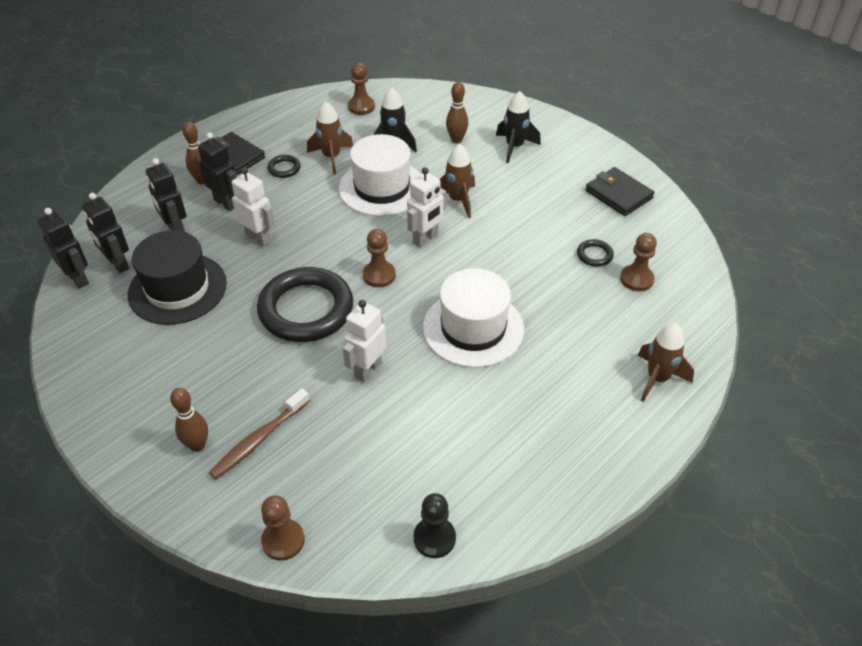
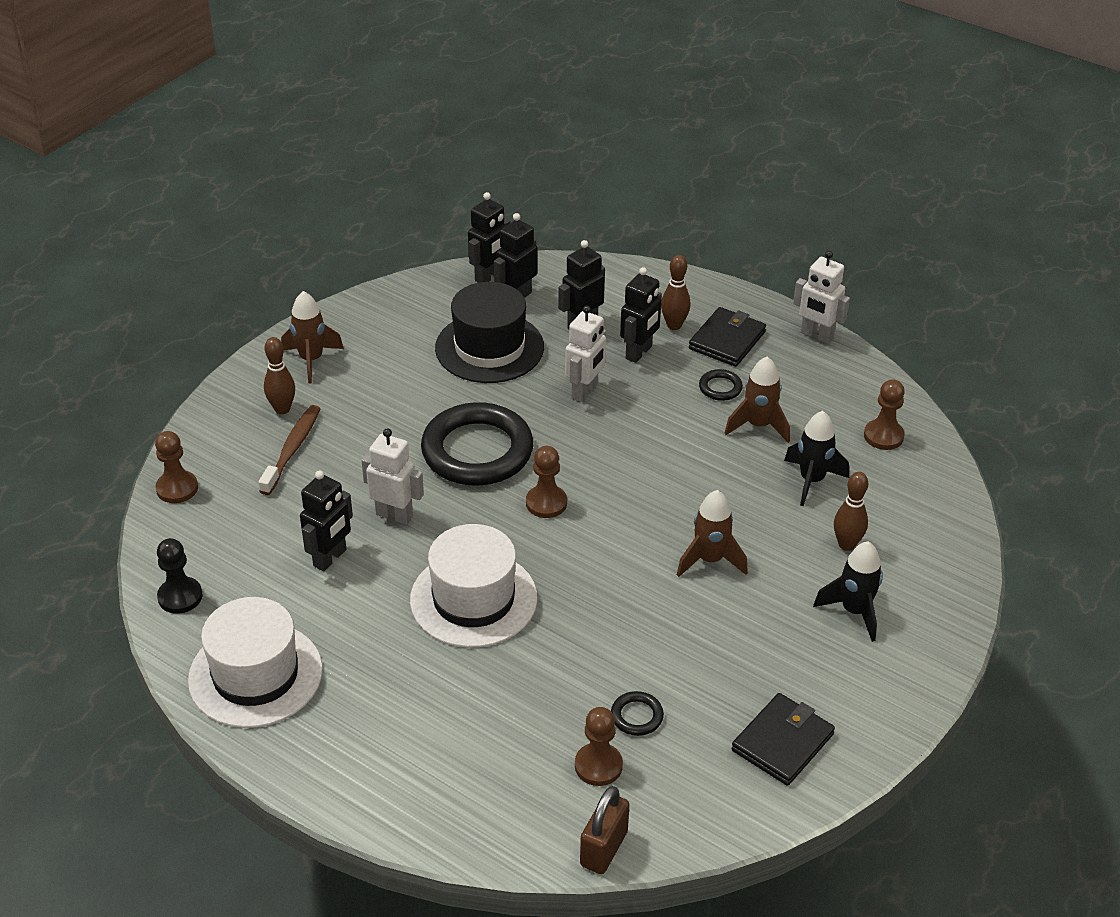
camera: 80 degrees right, 5 degrees down
(259, 439) = (292, 449): brown toothbrush -> brown toothbrush turned 75 degrees clockwise
(382, 188) = (712, 482): white hat -> white hat (255, 675)
(409, 418) = (330, 558): none -> black robot
(425, 238) = (623, 537): white robot -> white robot (816, 335)
(657, 379) = (416, 788): brown rocket -> brown rocket (311, 360)
(704, 285) = (604, 849): none -> brown padlock

